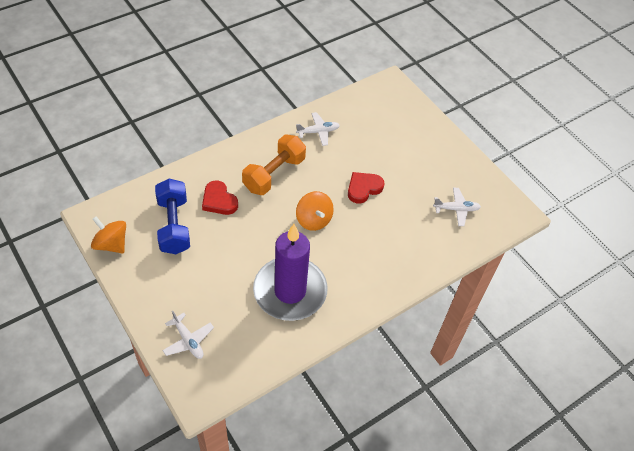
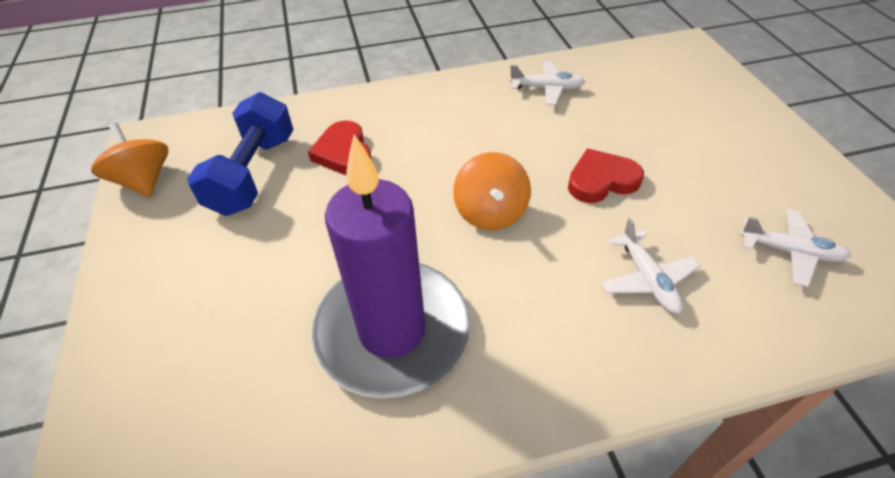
camera: 25 degrees right, 5 degrees down
(188, 340) = (149, 377): white plane -> white plane (647, 279)
(274, 174) = (451, 132): orange dumbbell -> none

